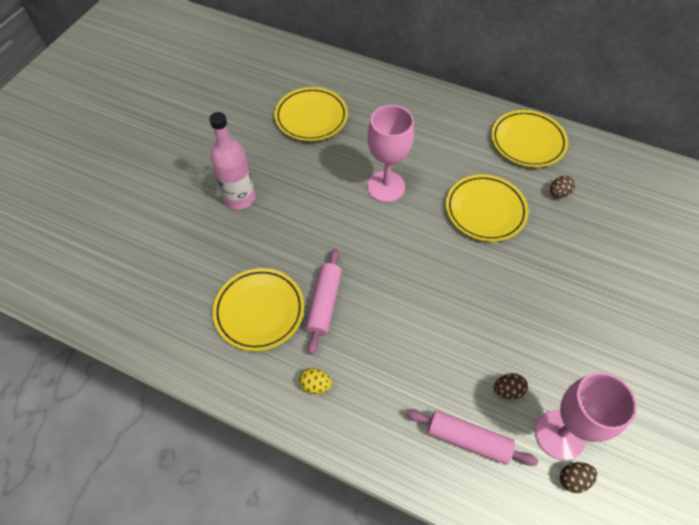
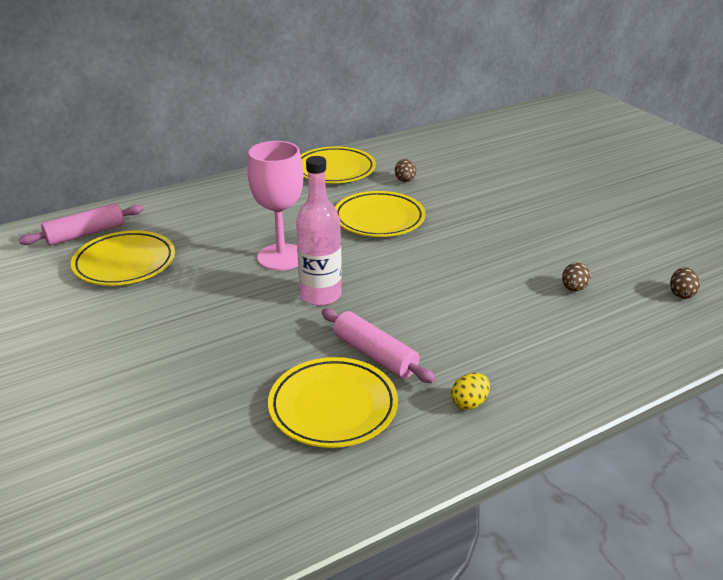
camera: 55 degrees left, 25 degrees down
(240, 198) = (157, 359): pink bottle -> pink bottle (320, 295)
(468, 439) = (607, 331): pink rolling pin -> pink rolling pin (85, 234)
(559, 434) = (636, 282): pink goblet -> none

